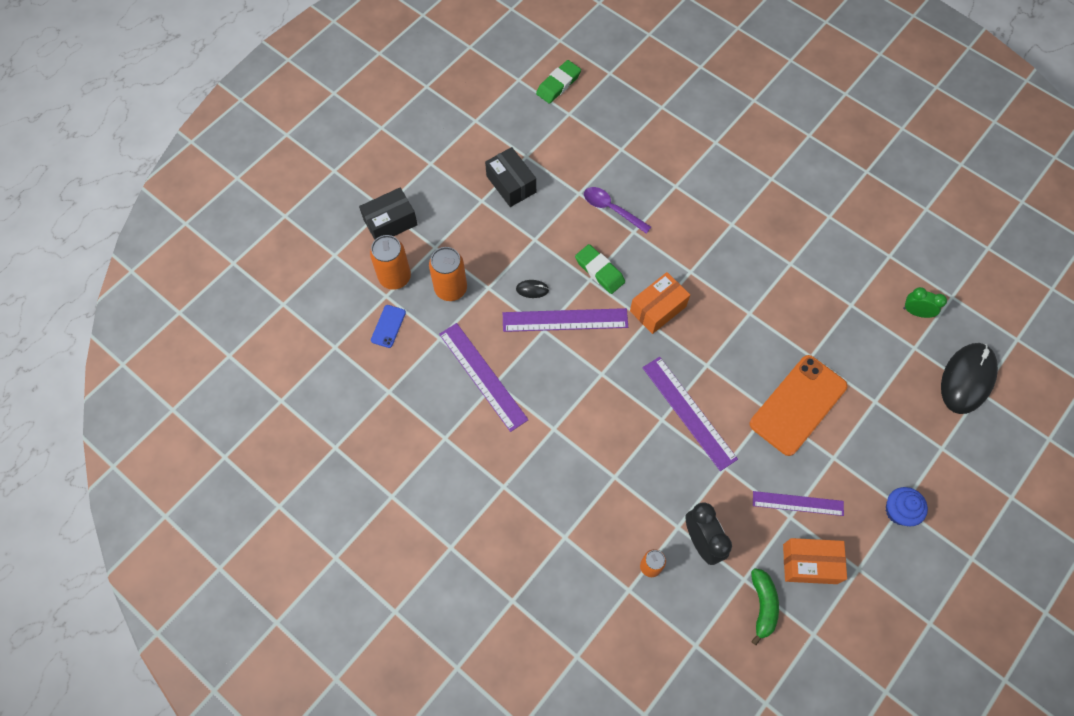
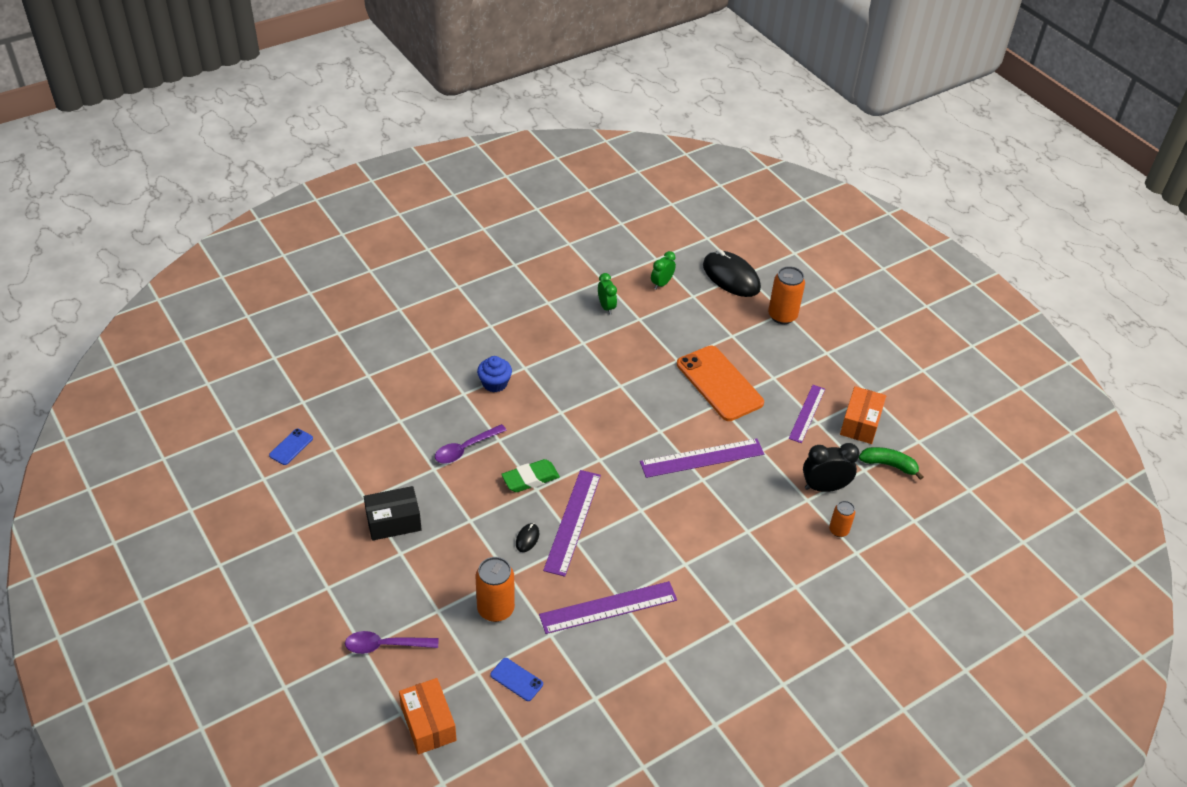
camera: 75 degrees left, 20 degrees down
(390, 222) = (385, 645): black box -> purple spoon
(395, 277) = (458, 658): orange can -> orange can (782, 316)
(558, 84) = (291, 447): green eraser -> blue phone
(658, 309) = (590, 447): orange box -> orange box (428, 723)
(851, 270) = (606, 307): none -> green clock
(899, 511) = (829, 355): blue cupcake -> blue cupcake (495, 383)

